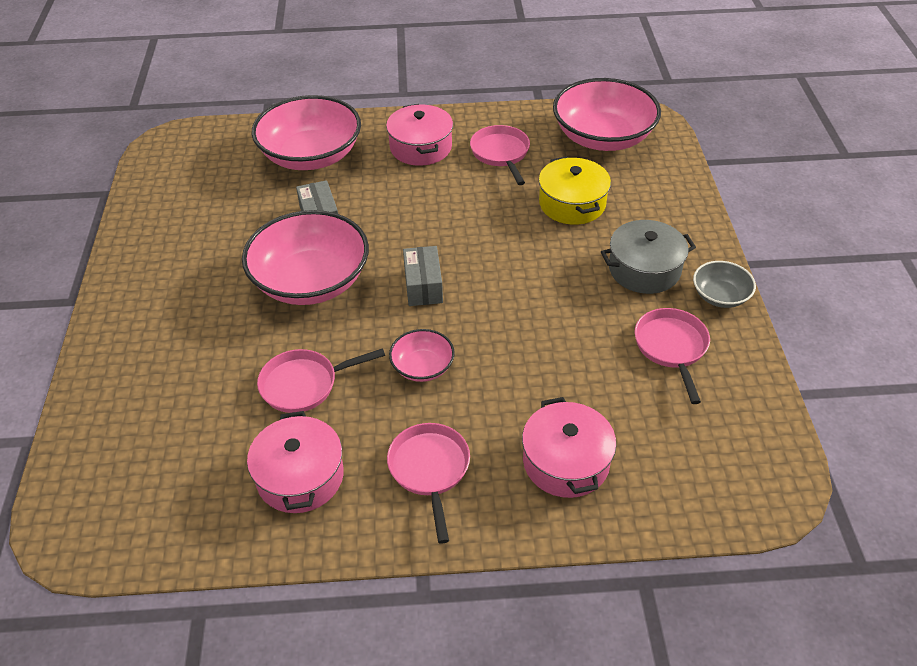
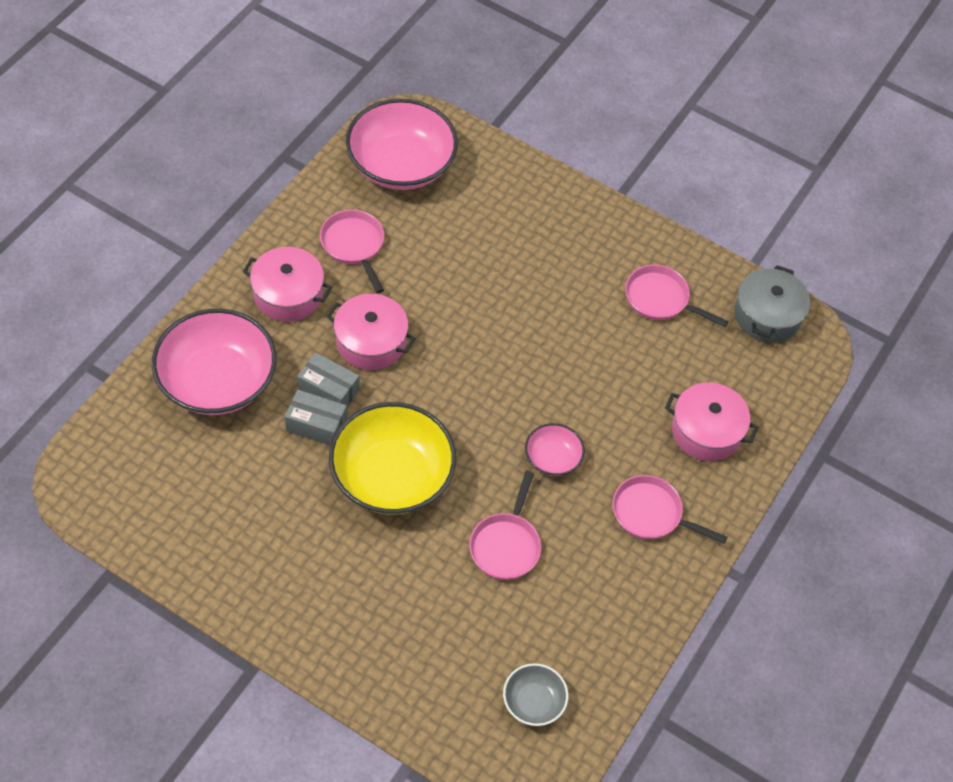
camera: 60 degrees left, 10 degrees up
(300, 476) = (594, 596): pink pot -> pink pot (370, 342)
(311, 281) = (392, 476): pink bowl -> yellow bowl
(423, 286) = (467, 404): grey box -> grey box (328, 390)
(501, 154) = (354, 245): pink pan -> pink pan turned 45 degrees clockwise
(572, 203) = (462, 245): yellow pot -> none
(644, 269) = (574, 256): grey pot -> grey pot (767, 315)
(720, 296) = (638, 234): grey bowl -> grey bowl (533, 702)

